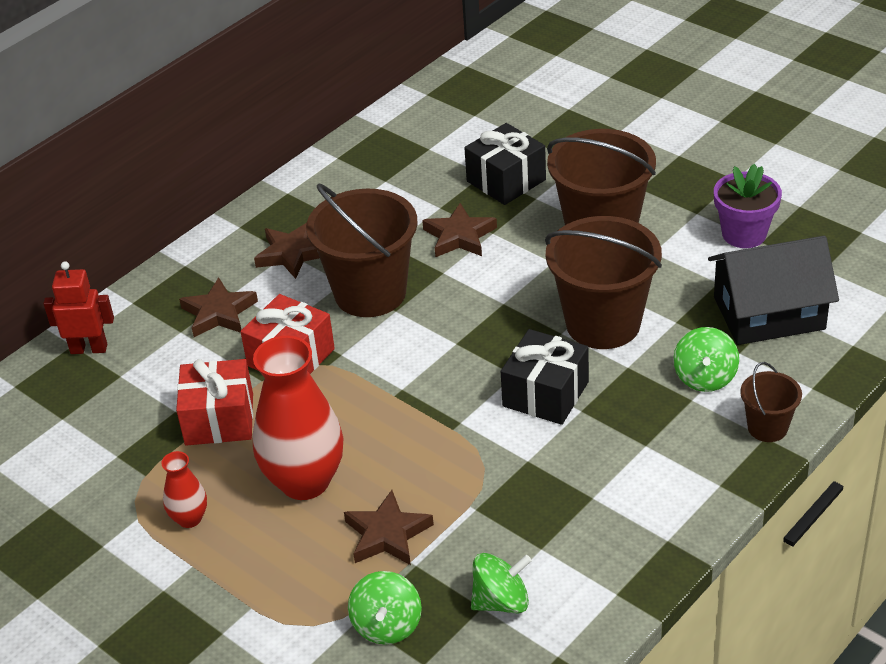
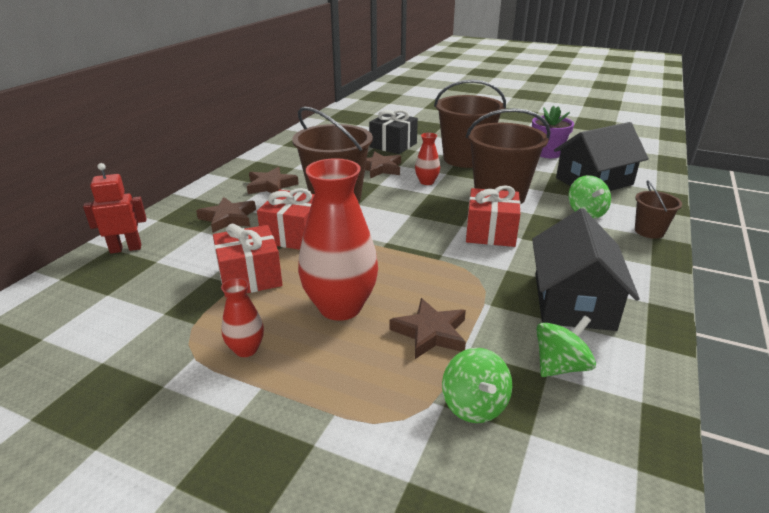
camera: 20 degrees left, 10 degrees down
(513, 278) = (426, 182): none -> red vase
(545, 394) = (490, 232): black gift -> red gift
(576, 522) = (573, 301): none -> black house

